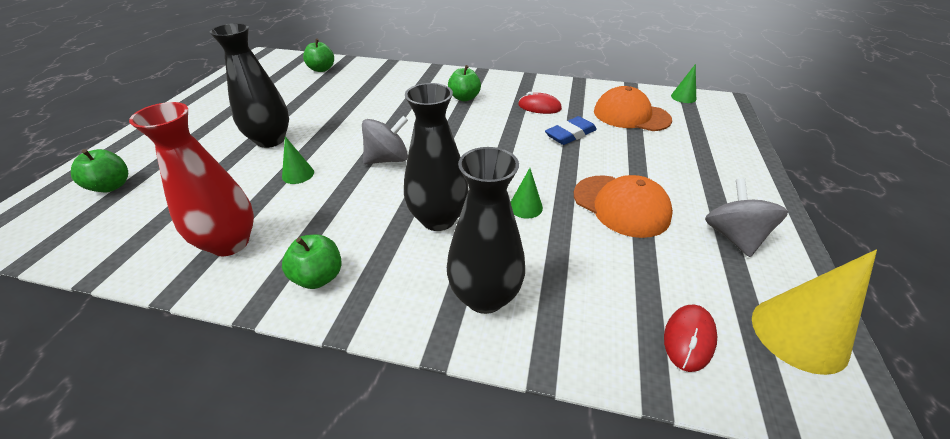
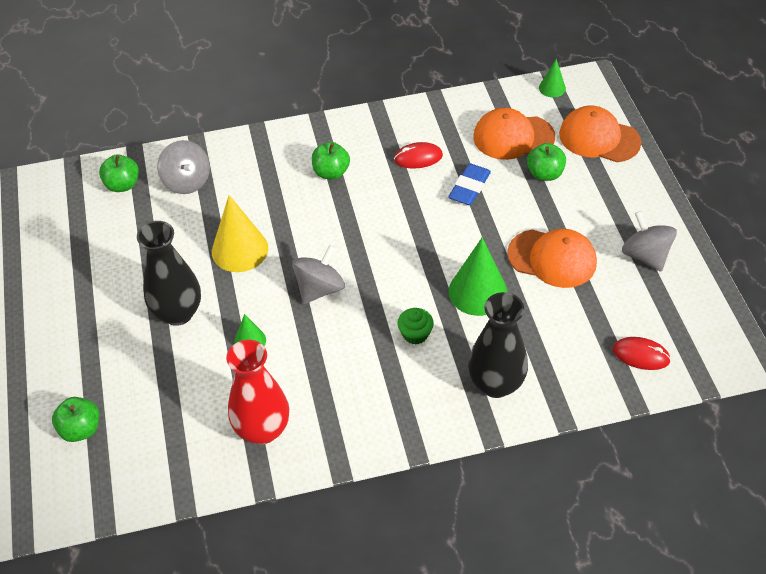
camera: 25 degrees left, 10 degrees up
(318, 277) = (363, 424): green apple -> green apple (545, 174)
(362, 77) = (187, 182): none -> grey spinning top
(438, 219) = (415, 334): black vase -> green cupcake
(525, 207) = (478, 292): green cone -> green cone, size x1.89
(689, 338) = (641, 355): red mouse -> red mouse turned 75 degrees counterclockwise
(715, 135) = (599, 138): none -> orange cap
(799, 334) = (704, 322): yellow cone -> yellow cone (240, 250)

